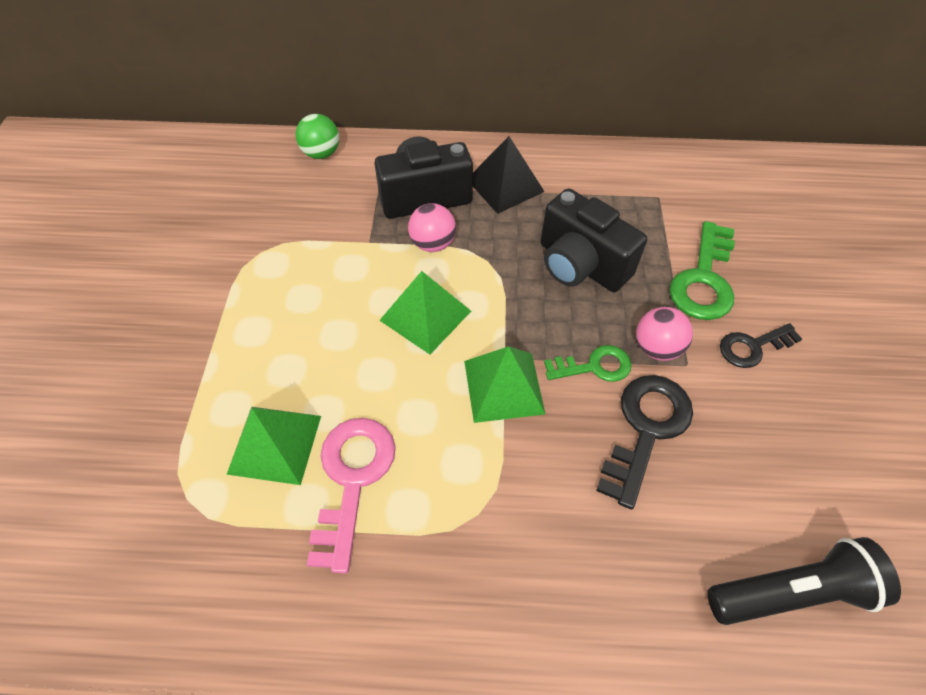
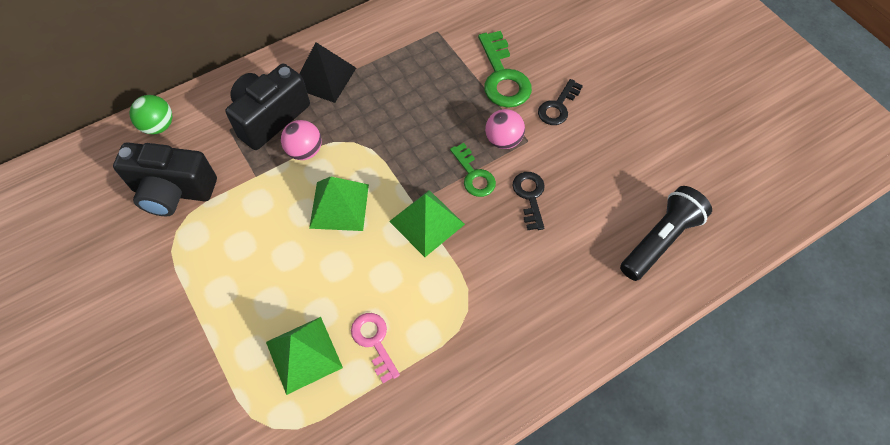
camera: 35 degrees left, 5 degrees up
(352, 479) = (374, 342): pink key -> pink key, size x0.62
(580, 265) = (418, 110): black camera -> black camera (173, 191)
(594, 366) = (474, 175): green key -> green key turned 105 degrees clockwise
(646, 429) = (530, 196): black key -> black key, size x0.62

